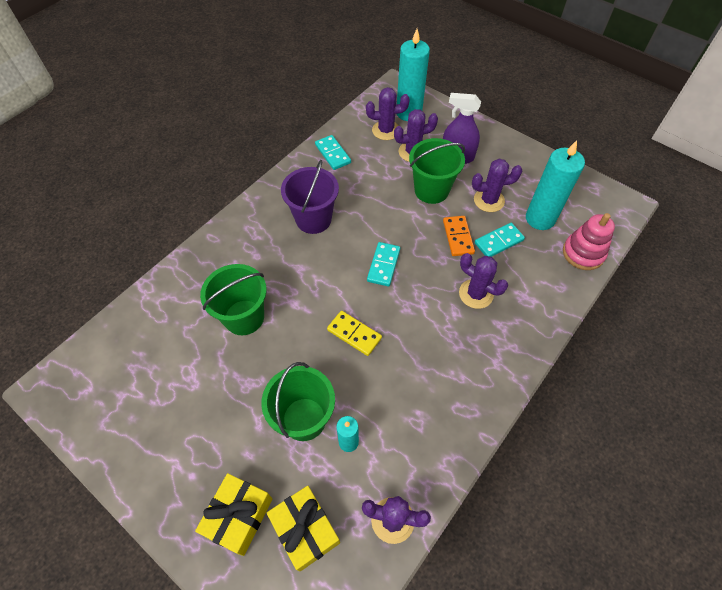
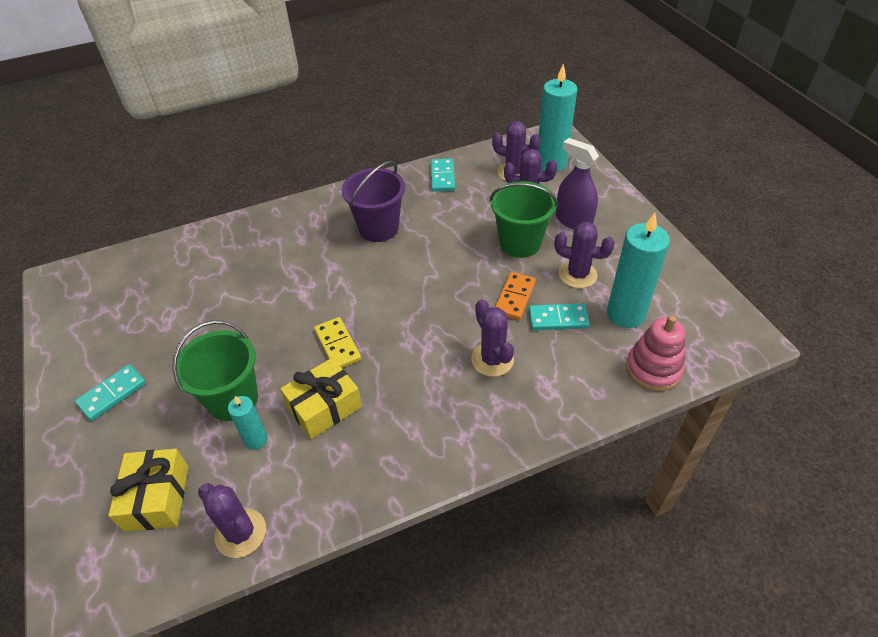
camera: 30 degrees right, 10 degrees down
(238, 516) = (113, 455): yellow gift -> yellow gift (324, 407)
(244, 317) = (250, 288): green bucket -> none
(383, 265) = (415, 294): turquoise domino -> turquoise domino (112, 394)

